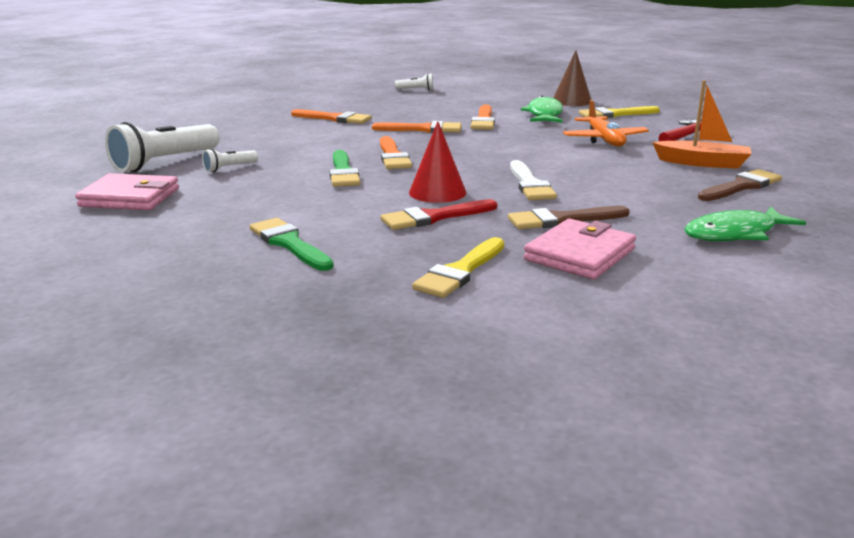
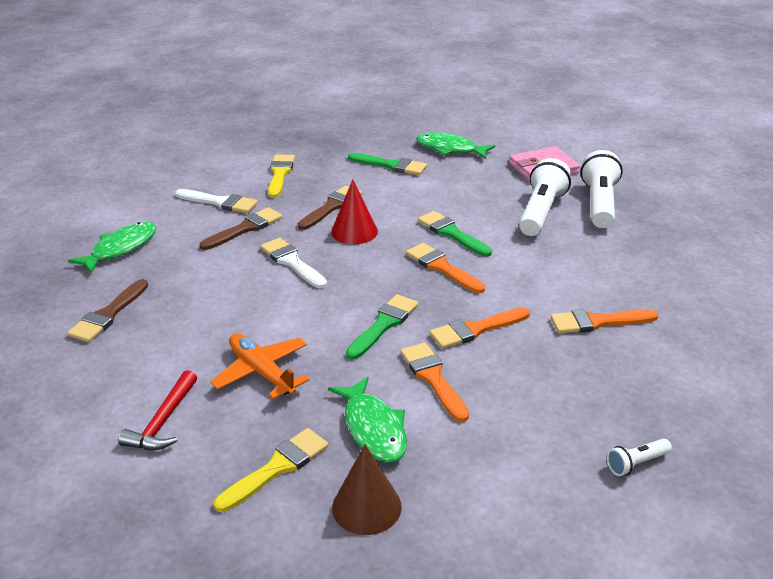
camera: 150 degrees right, 10 degrees up
(173, 244) = (450, 149): none -> green fish
(229, 168) = (541, 212): white flashlight -> white flashlight, size x2.10
(434, 217) = (332, 207): red brush -> brown brush
(487, 141) = (384, 324): none -> green brush
(579, 254) = (220, 202): pink wallet -> white brush
(702, 163) = (143, 350): orange boat -> none

